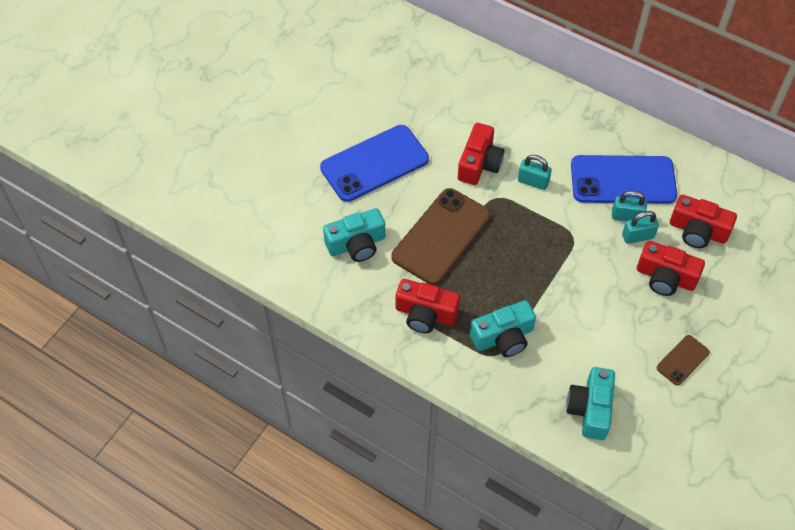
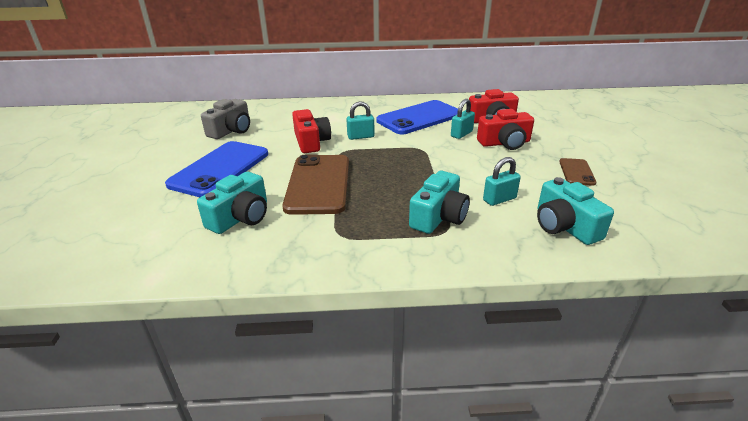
camera: 35 degrees left, 25 degrees down
(418, 97) = (231, 130): none -> grey camera
(425, 314) = (353, 233): red camera -> none
(626, 216) = (442, 129): turquoise padlock -> turquoise padlock (499, 199)

